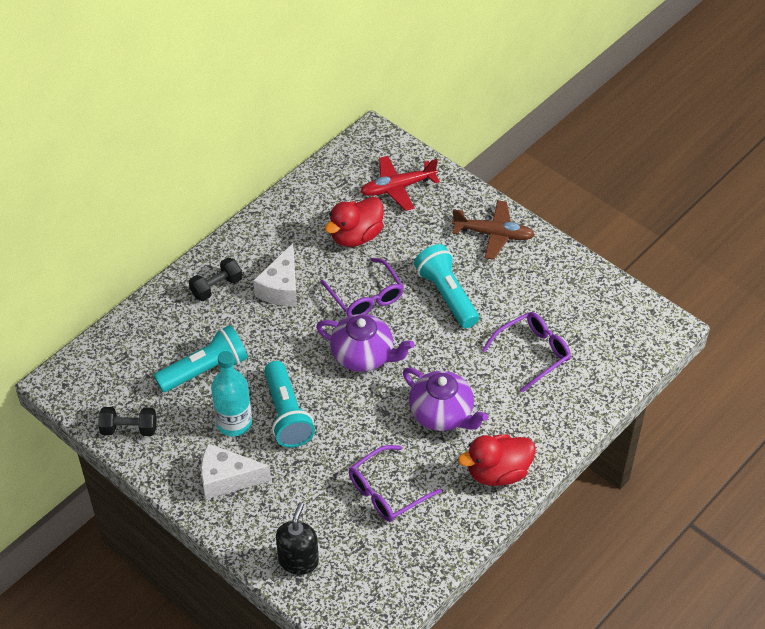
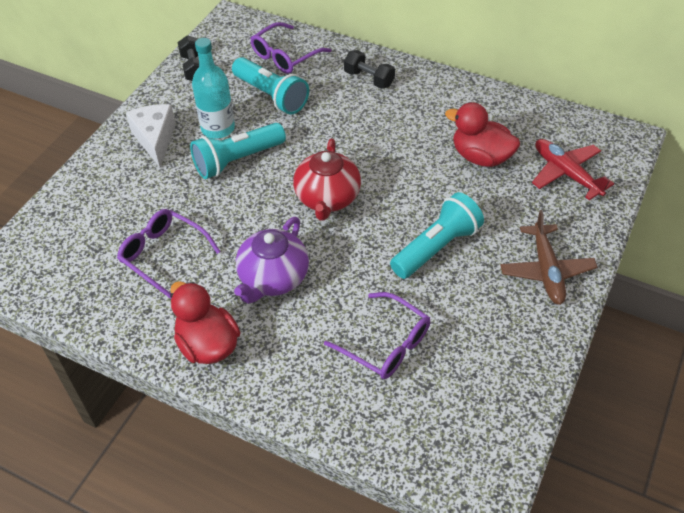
camera: 75 degrees right, 0 degrees up
(281, 288) = (388, 120): white cheese -> none
(298, 560) = (73, 208): black soap dispenser -> none
(363, 356) = (327, 198): purple teapot -> red teapot
(365, 297) = (404, 183): purple glasses -> purple glasses (285, 56)

